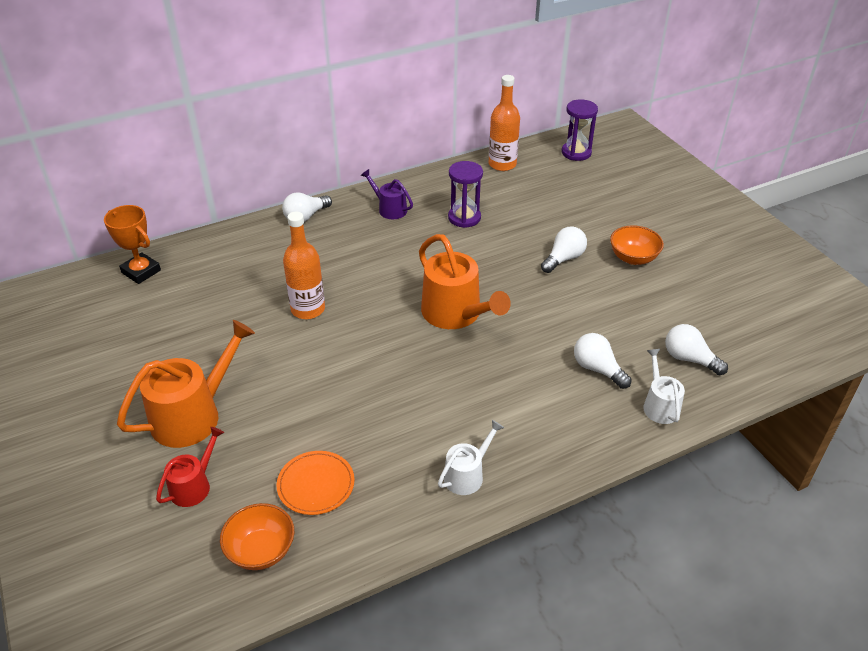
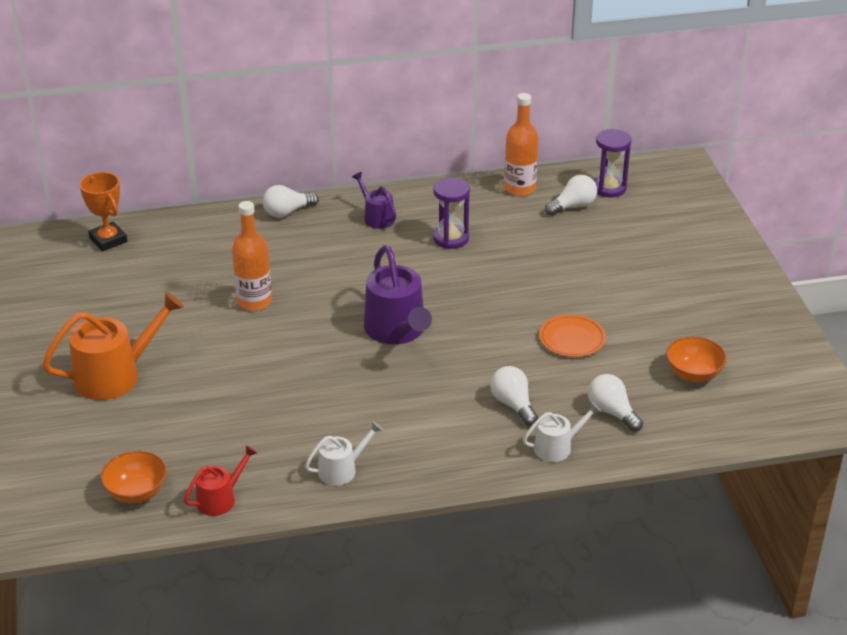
camera: 15 degrees right, 5 degrees down
(193, 486) = (96, 432): red watering can -> red watering can (220, 499)
(316, 485) = (202, 452): orange plate -> orange plate (572, 338)
(455, 314) = (397, 330): orange watering can -> purple watering can
(563, 259) = (535, 296): white light bulb -> white light bulb (573, 206)
(633, 258) = (610, 307): orange bowl -> orange bowl (693, 374)
(659, 405) = (557, 447): white watering can -> white watering can turned 60 degrees clockwise

